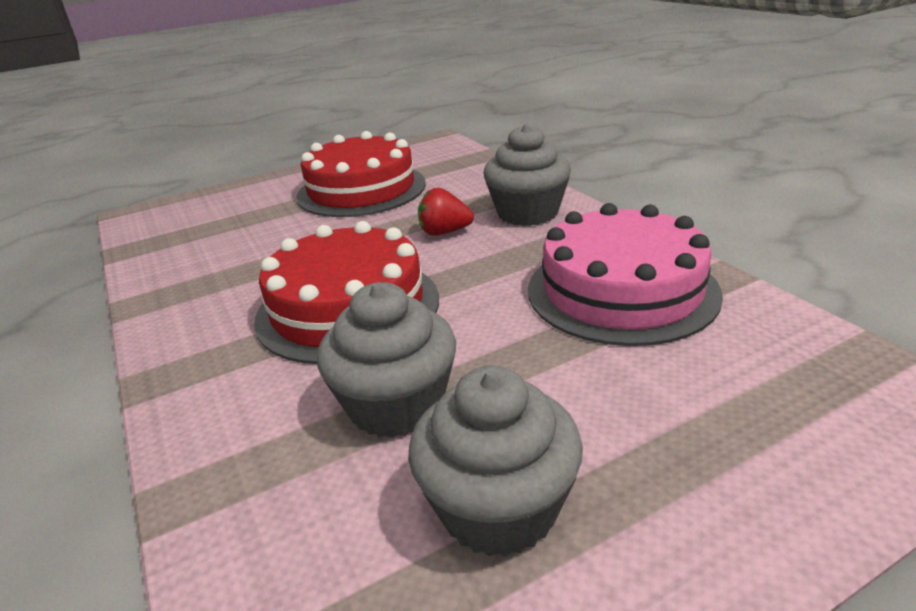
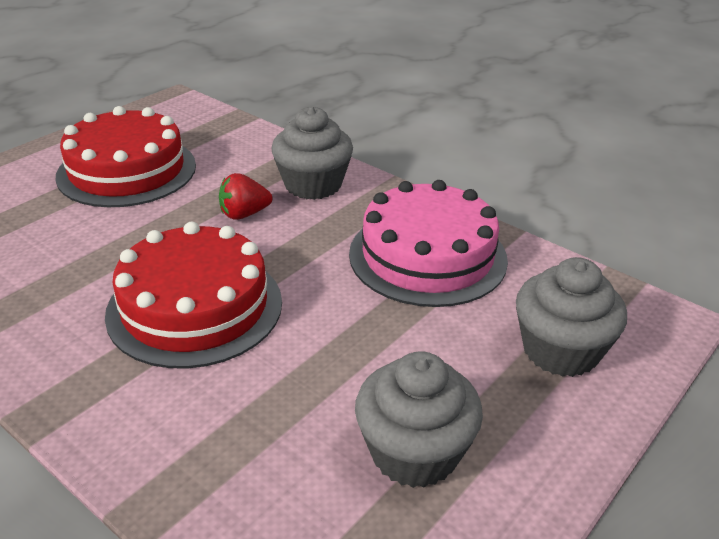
camera: 25 degrees left, 5 degrees up
(396, 405) = (293, 390): grey cupcake -> grey cupcake (560, 350)

